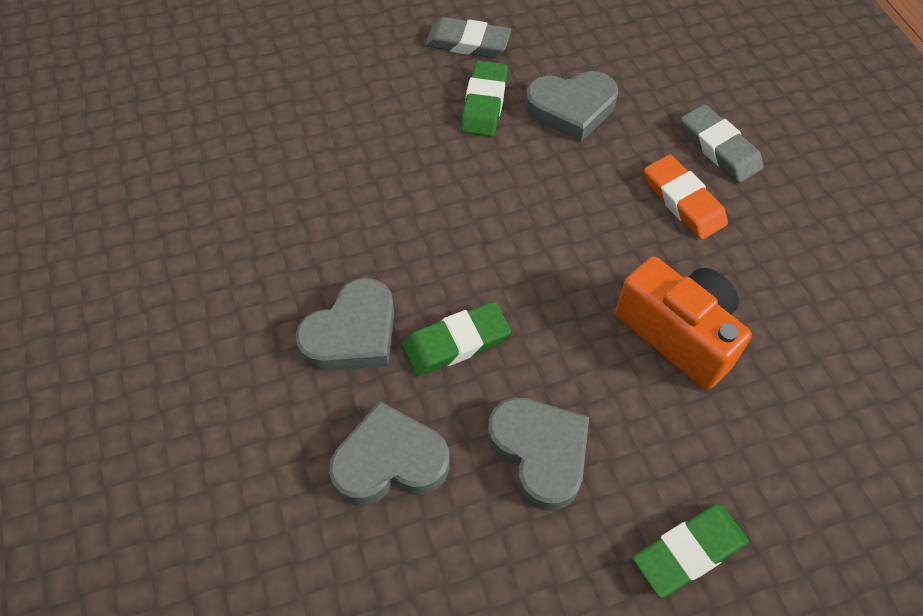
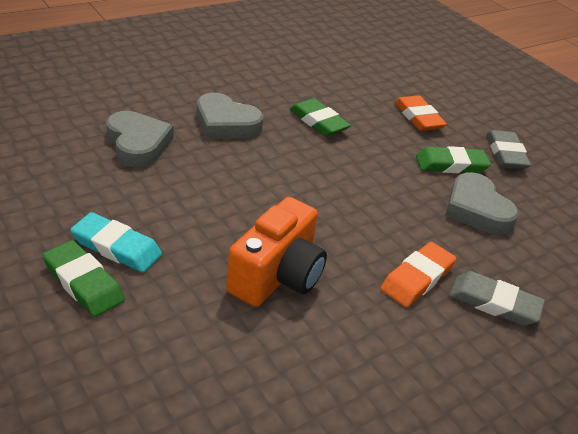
camera: 70 degrees right, 20 degrees down
(375, 102) = (418, 117): none -> orange eraser
(456, 342) = (232, 164): green eraser -> green eraser (318, 122)
(540, 453) = (154, 205): grey heart -> none
(623, 507) = (116, 247): none -> turquoise eraser
(719, 148) = (494, 303): grey eraser -> grey eraser turned 75 degrees clockwise

